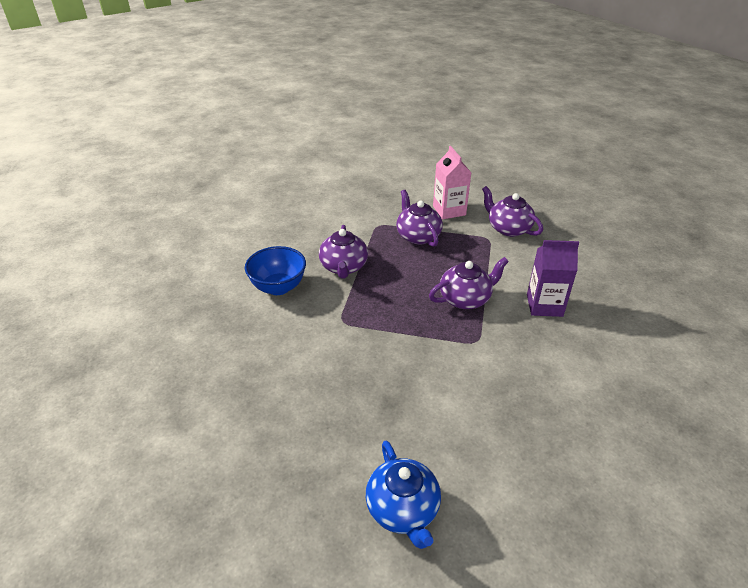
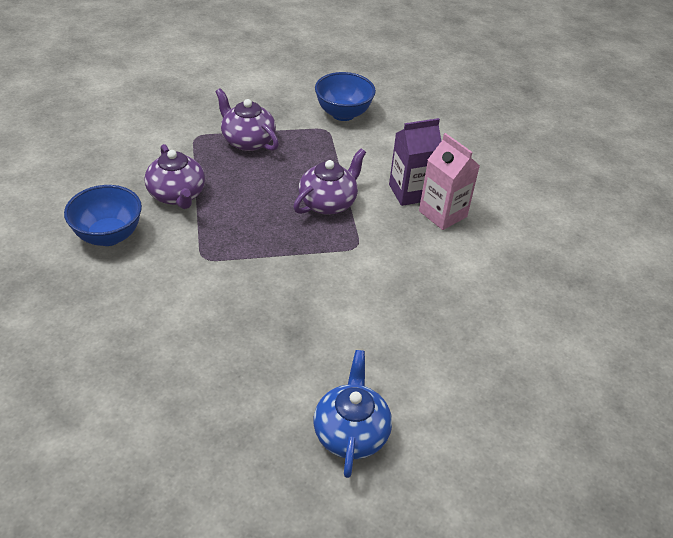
camera: 25 degrees left, 5 degrees up
(403, 509) = (351, 432): blue teapot -> blue teapot turned 135 degrees counterclockwise
(449, 210) = (271, 104): pink carton -> pink carton (442, 214)
(508, 228) = (343, 114): purple teapot -> blue bowl

